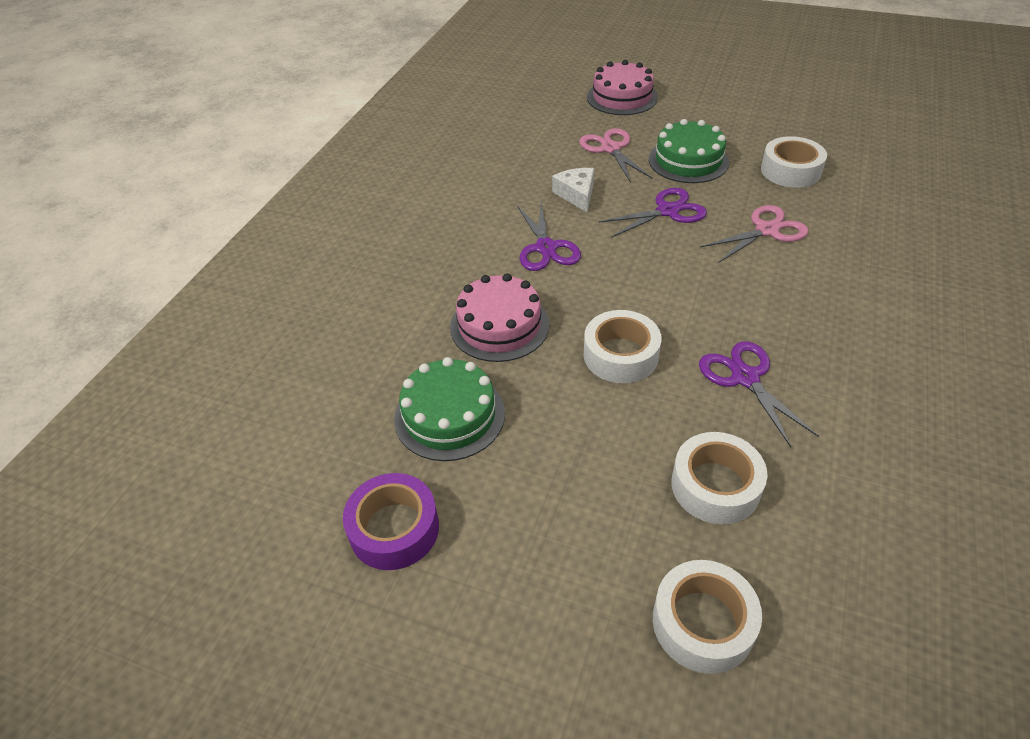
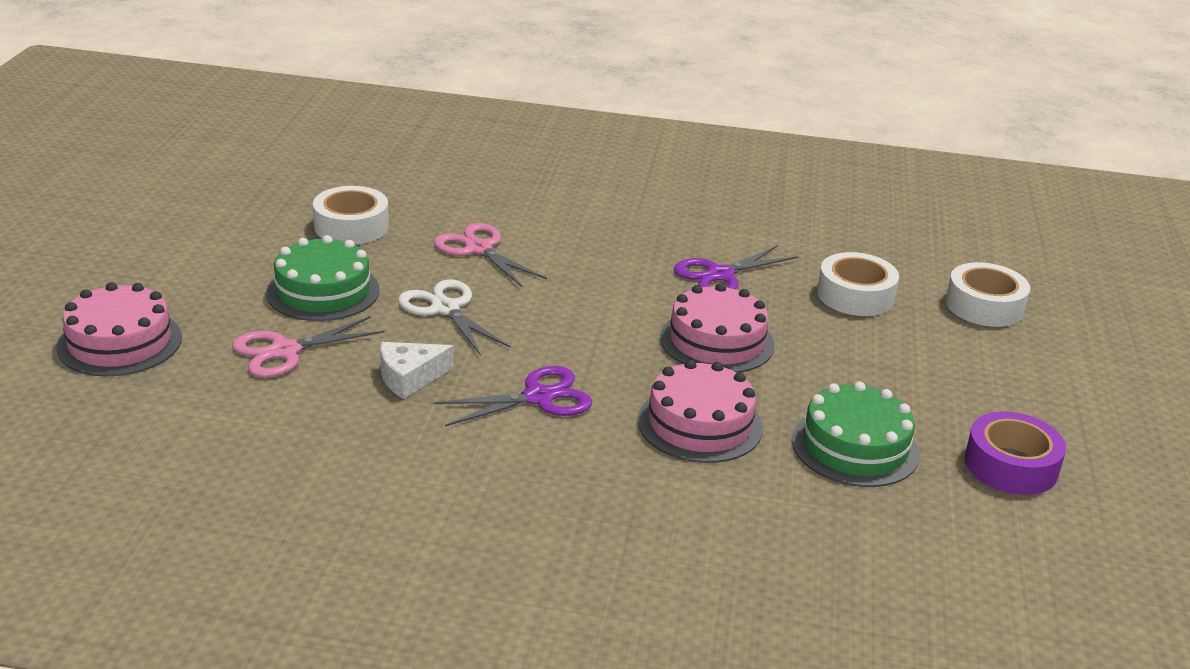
camera: 105 degrees left, 15 degrees down
(620, 355) = (717, 341): white tape -> pink cake
(667, 211) = (445, 309): purple scissors -> white scissors

